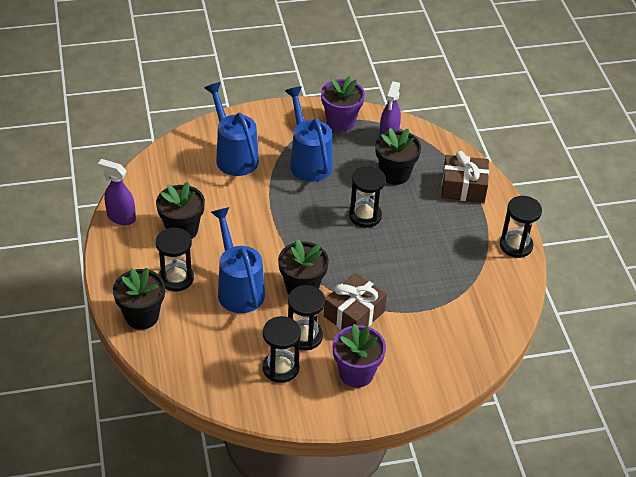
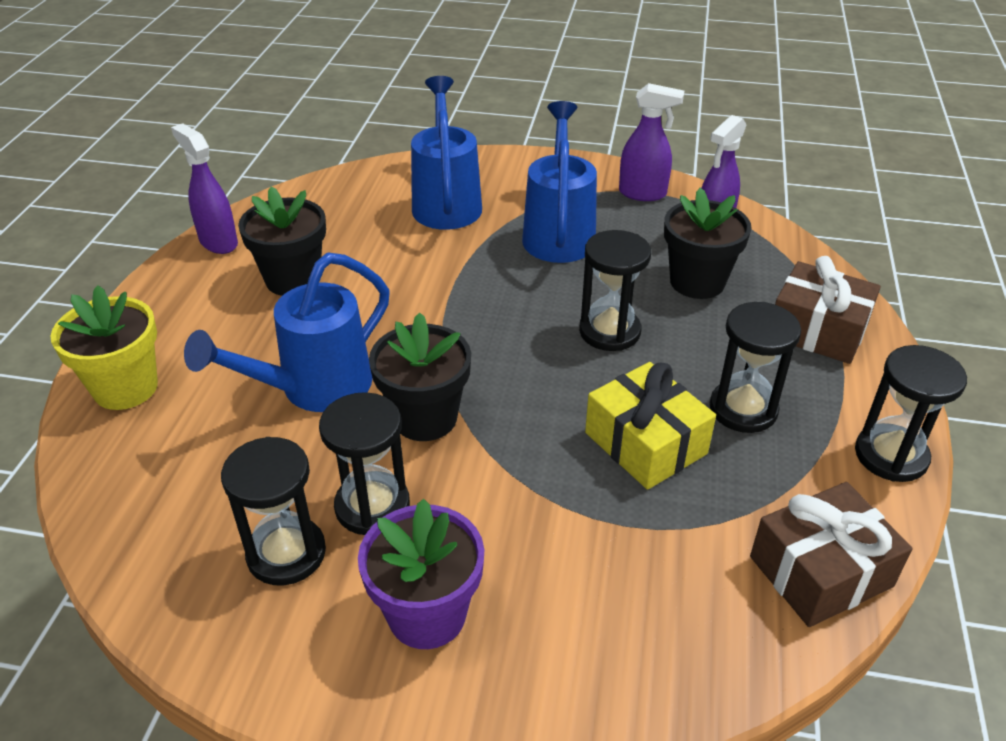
camera: 25 degrees right, 5 degrees down
(142, 316) = (125, 388): black flower pot -> yellow flower pot
(176, 278) = (227, 346): black hourglass -> black hourglass (743, 409)
(238, 288) = (314, 388): blue watering can -> blue watering can turned 135 degrees counterclockwise
(340, 121) = (643, 193): purple flower pot -> purple spray bottle
(354, 314) = (492, 492): brown gift -> brown gift (820, 571)
(409, 270) = (645, 443): none -> yellow gift

